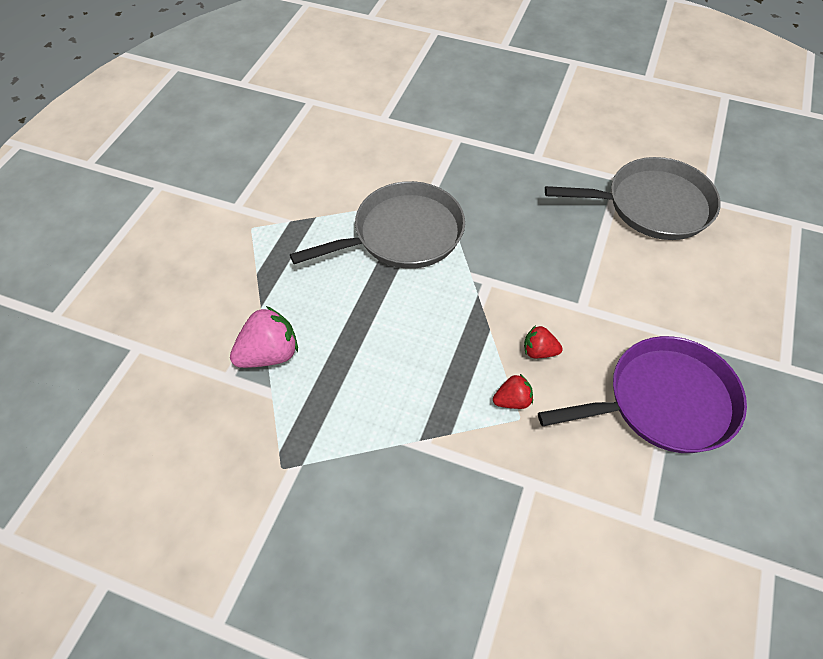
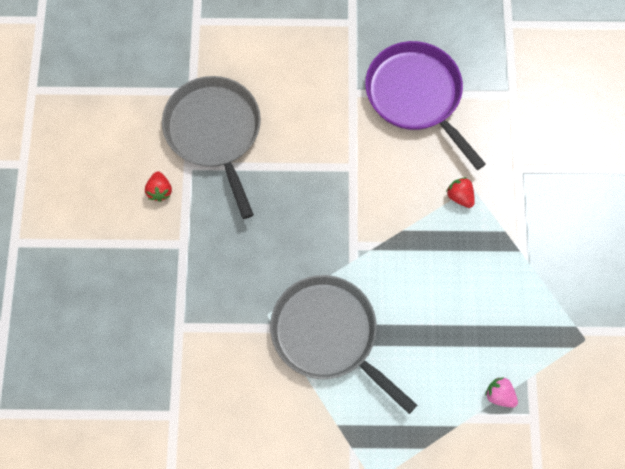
camera: 110 degrees left, 15 degrees up
(269, 354) = (499, 395): pink strawberry -> pink strawberry, size x0.57
(539, 351) = (408, 188): red strawberry -> red strawberry (160, 191)

